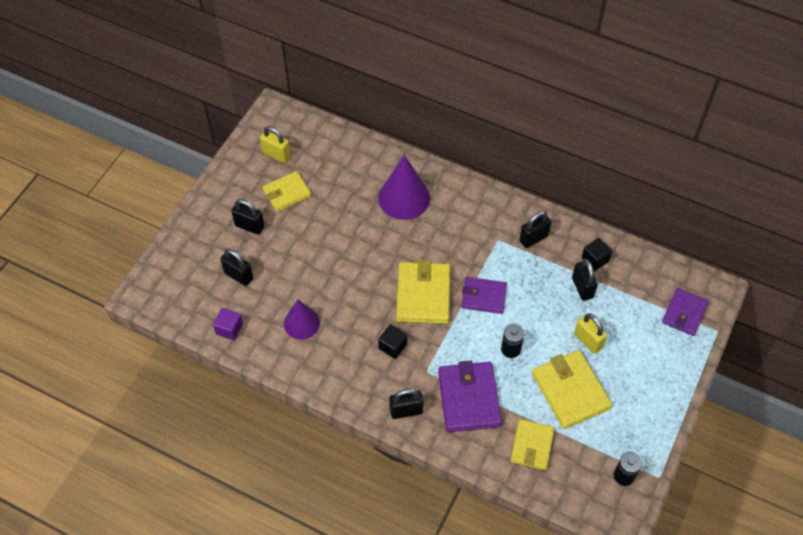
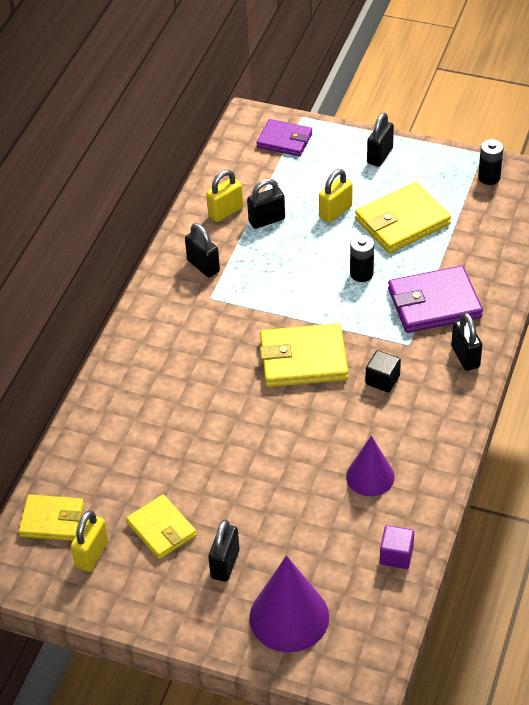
camera: 95 degrees left, 10 degrees down
(238, 275) = (310, 561): black padlock -> black padlock (380, 156)
(404, 198) = (156, 396): purple cone -> purple cone (289, 617)
(483, 297) = (295, 303): purple wallet -> none
(532, 446) = (476, 247): yellow wallet -> yellow wallet (52, 520)
(595, 259) = (225, 212): black cube -> yellow padlock

